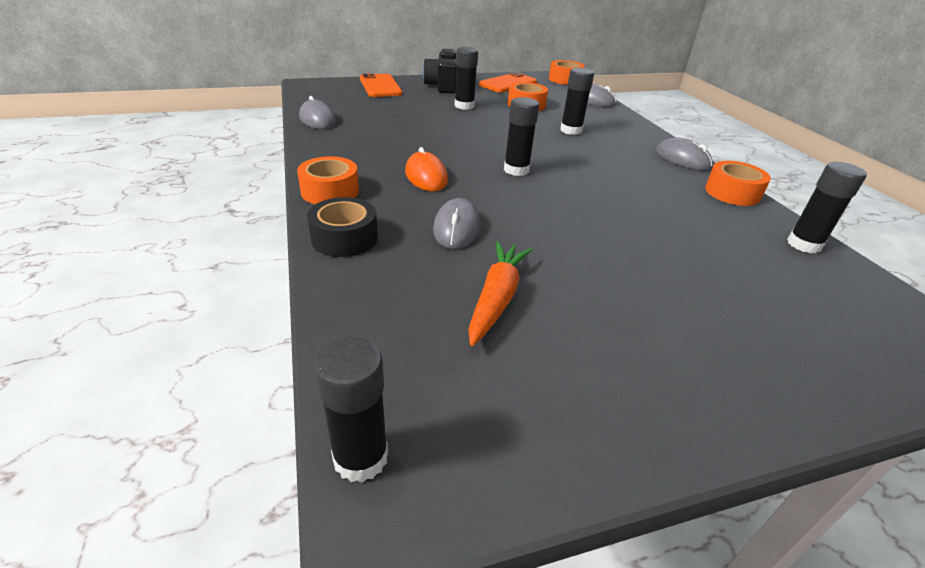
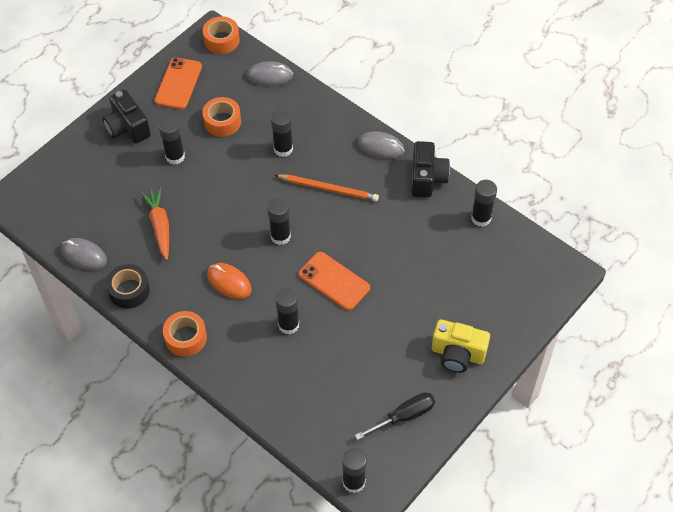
camera: 30 degrees left, 20 degrees up
(344, 238) = (236, 373): black tape -> black tape (129, 290)
(380, 86) = (75, 163): orange phone -> orange phone (334, 281)
(457, 228) = (288, 325): grey mouse -> black glue stick
(497, 298) = (347, 368): orange carrot -> orange carrot (160, 226)
(545, 404) = (404, 416): none -> black screwdriver
(600, 162) = (328, 189): none -> orange pencil
(703, 366) = (457, 354): none -> yellow camera
(732, 193) = (427, 178): orange tape -> black camera

